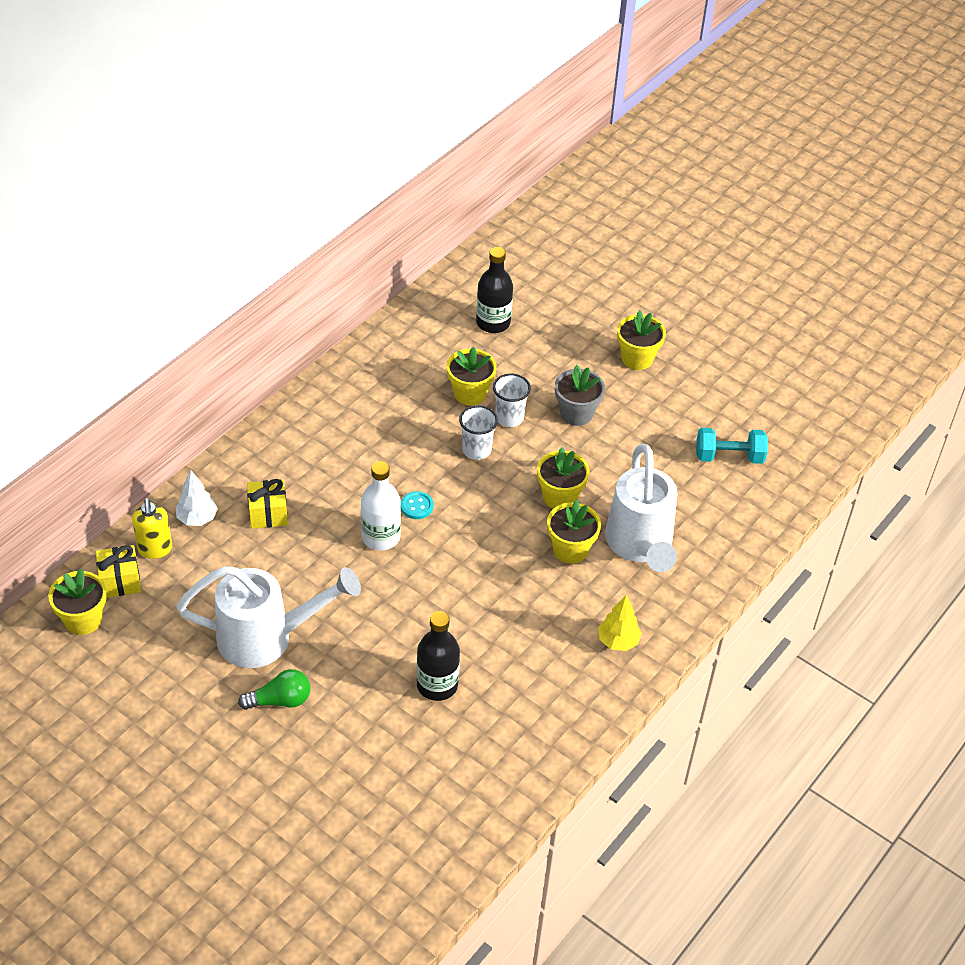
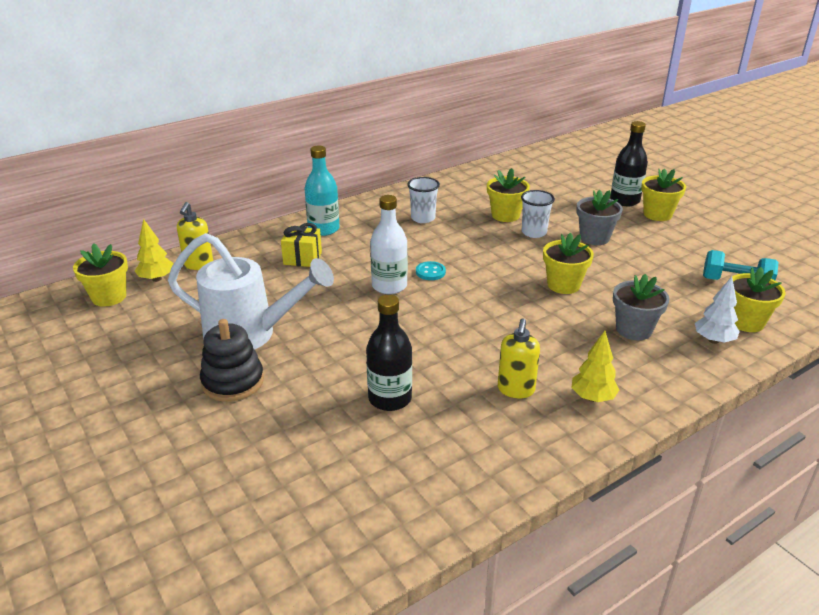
camera: 20 degrees right, 15 degrees down
(120, 581) = (156, 279): yellow gift -> yellow tree
(197, 518) = (244, 252): white tree -> white tree (713, 340)
(270, 460) = (323, 229): none -> turquoise bottle
(280, 700) = (233, 382): green light bulb -> black stacking toy
(476, 450) = (498, 246): white cup -> white cup (423, 218)
(493, 323) = (539, 182): black bottle -> black bottle (624, 200)
(548, 648) = (515, 390): none -> yellow soap dispenser
(570, 549) = (562, 321): yellow flower pot -> yellow flower pot (745, 322)
(640, 546) = (634, 329): white watering can -> grey flower pot

